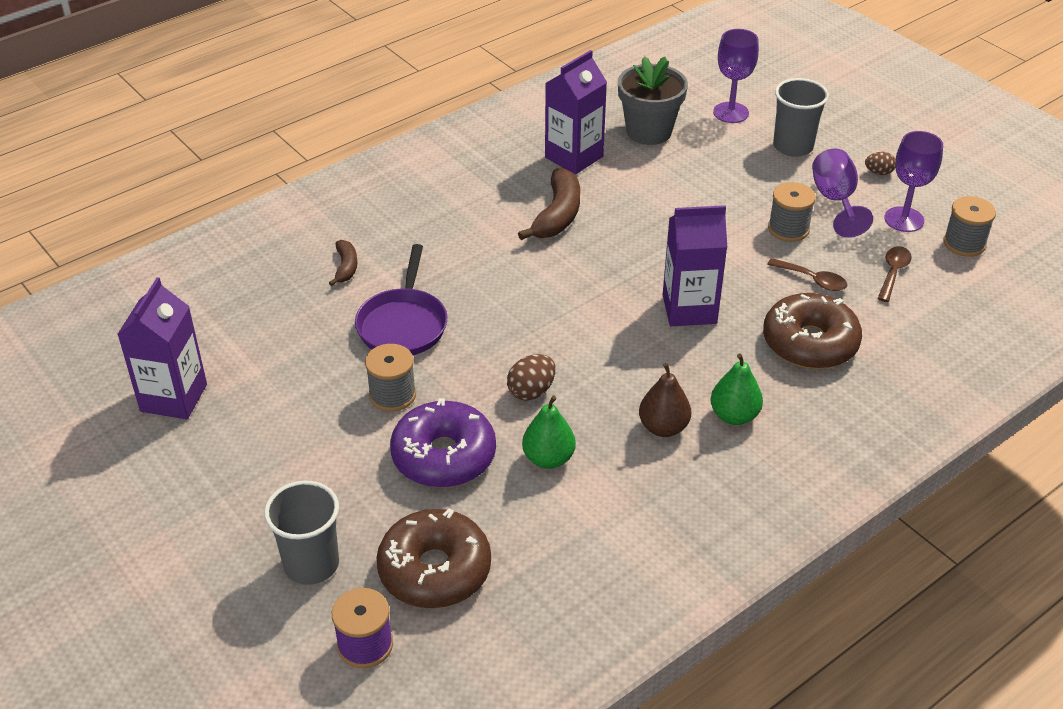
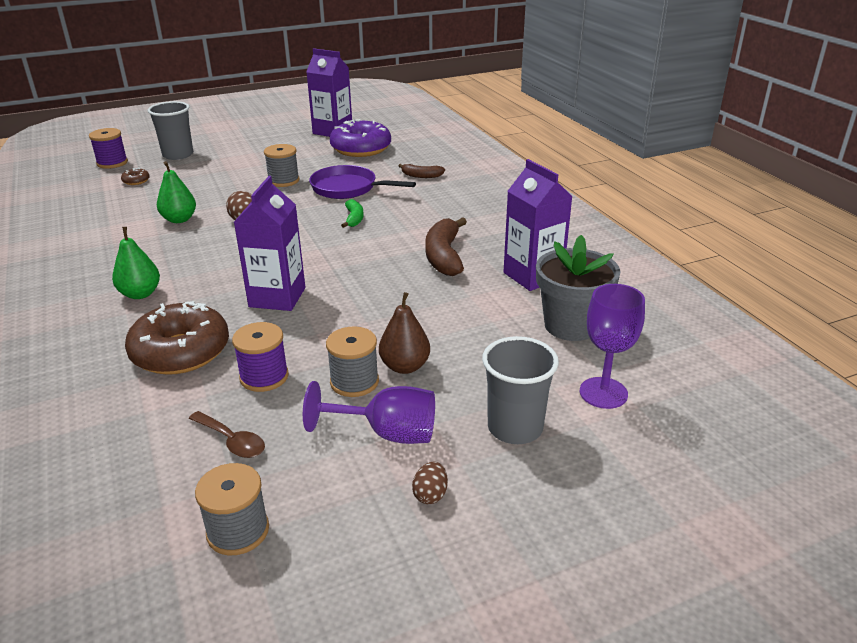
camera: 105 degrees right, 10 degrees down
(435, 570) = (136, 181): brown donut -> brown donut, size x0.40
(444, 456) = (216, 190): purple donut -> purple donut (361, 149)
(492, 298) = (354, 219): none -> green banana
(557, 215) = (444, 256): brown banana -> brown banana turned 60 degrees clockwise
(663, 427) = (161, 263): brown pear -> brown pear (405, 366)
(812, 279) = (264, 377): brown spoon -> purple spool
(904, 219) = (319, 485): purple goblet -> none

